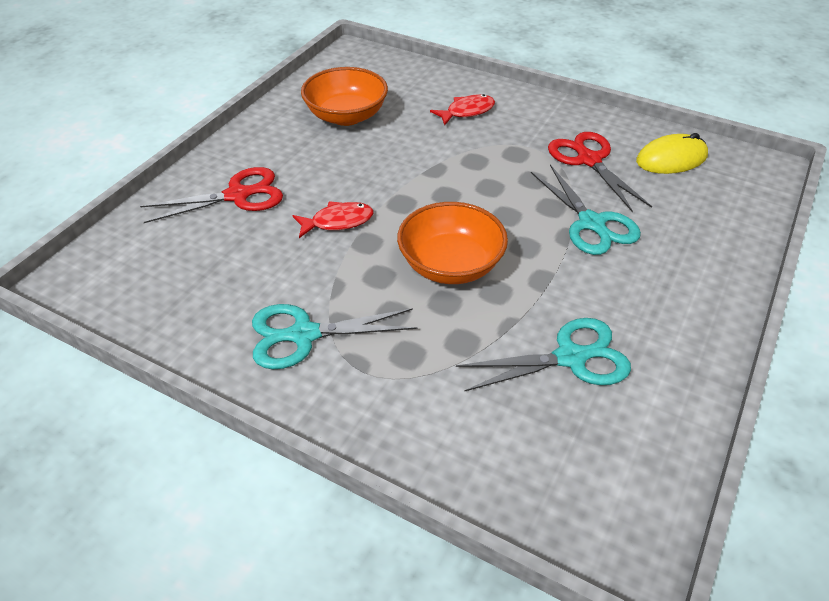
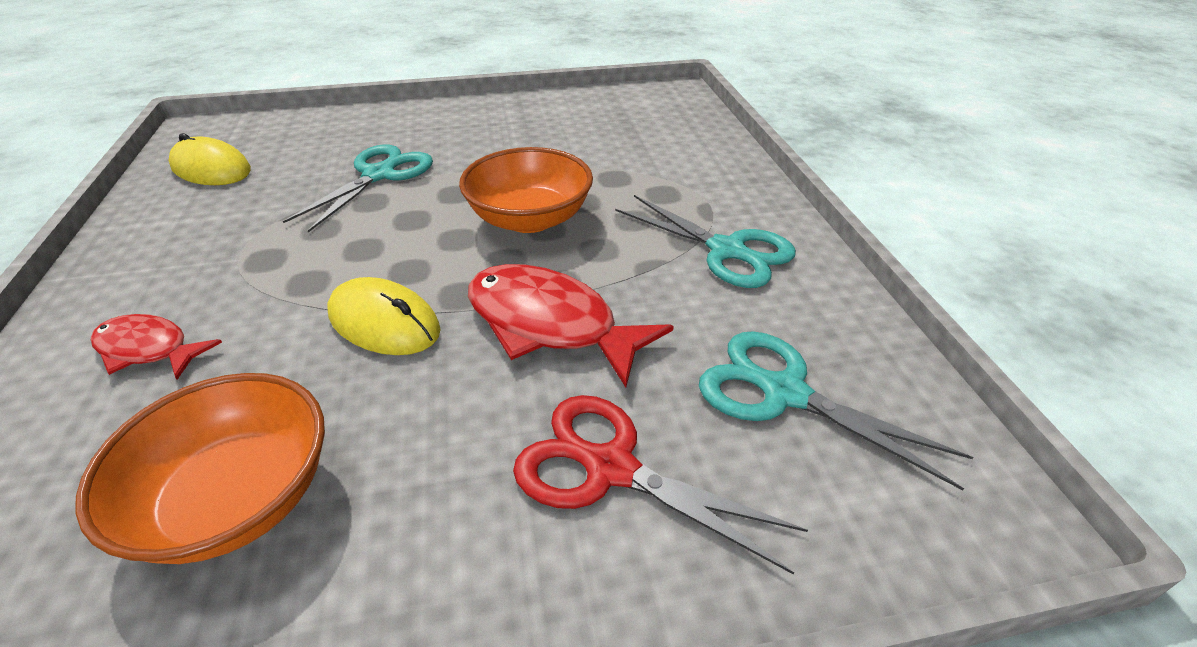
camera: 130 degrees left, 5 degrees down
(338, 222) = (550, 324): red fish -> red fish, size x1.69
(408, 173) = (384, 322): none -> yellow mouse
(570, 358) = (566, 137): turquoise scissors -> turquoise scissors (784, 393)
(589, 160) = (247, 209): red scissors -> none

